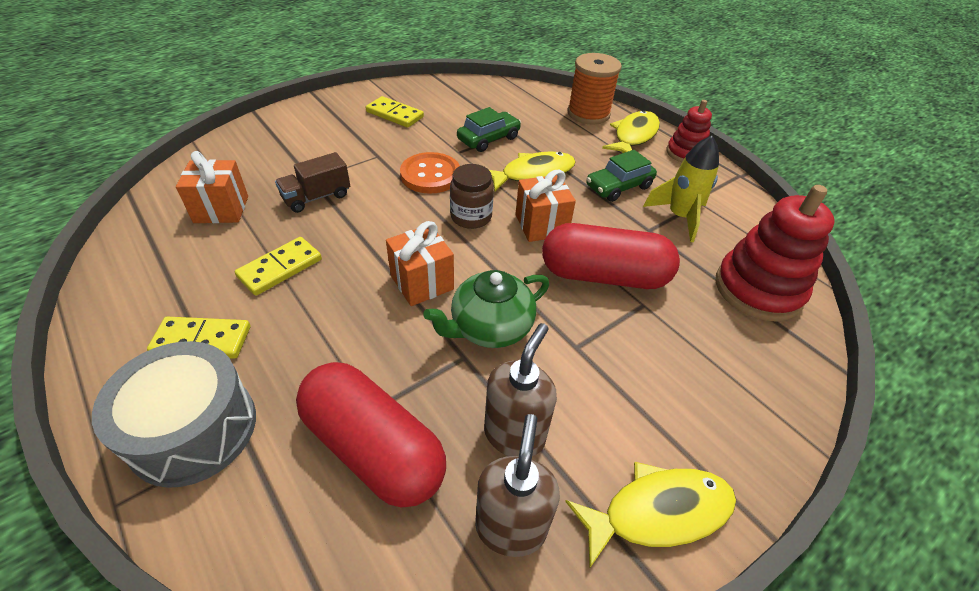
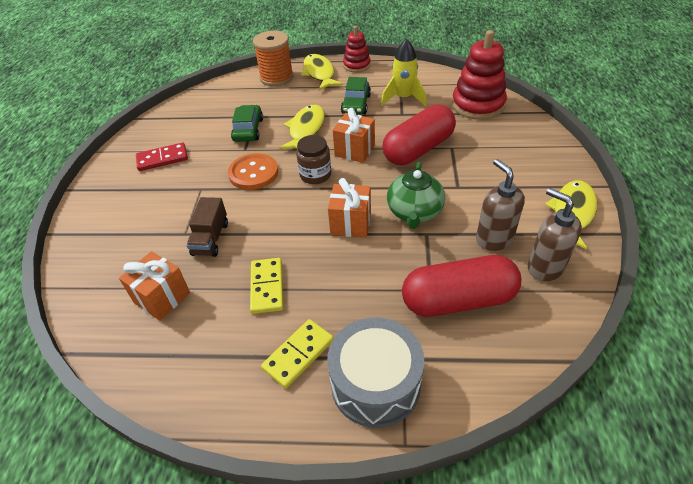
camera: 45 degrees left, 0 degrees up
(395, 114) = (162, 159): yellow domino -> red domino

